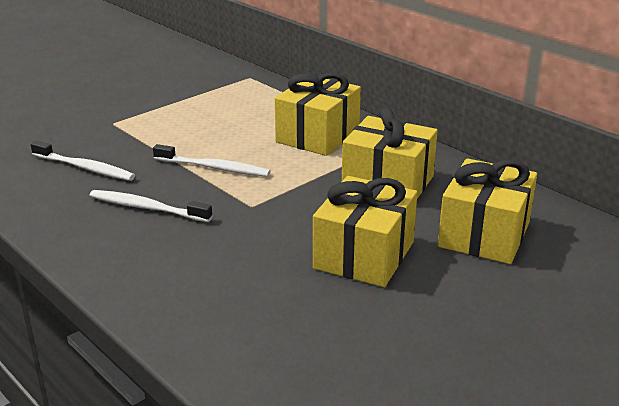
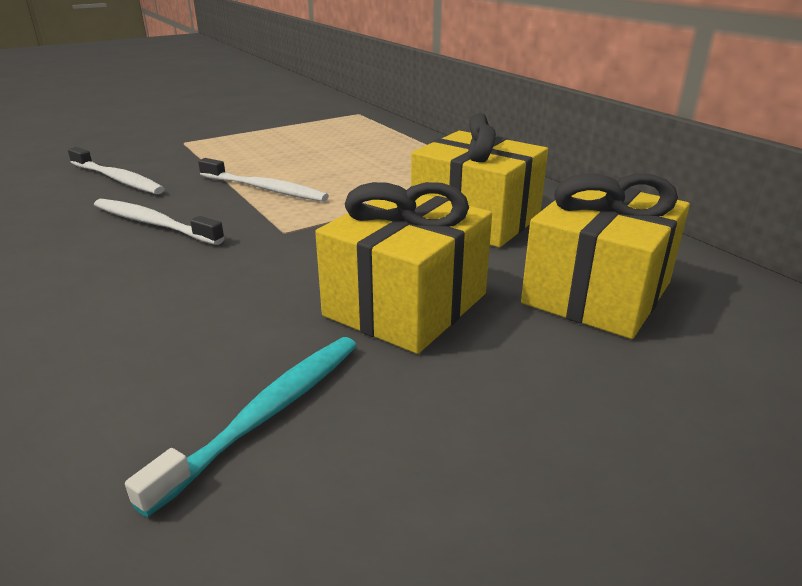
camera: 10 degrees right, 0 degrees up
(311, 332) = (266, 415): none -> turquoise toothbrush
(318, 136) = (407, 167): yellow gift -> none

